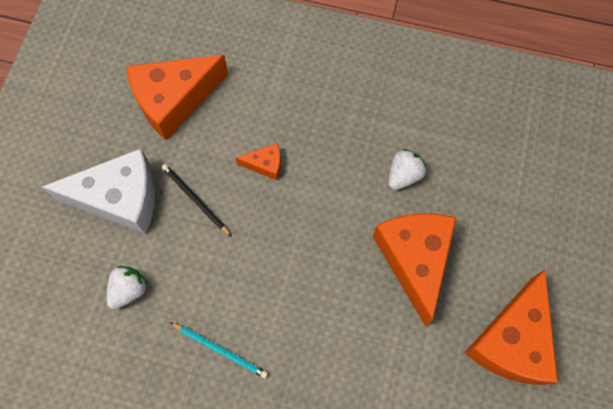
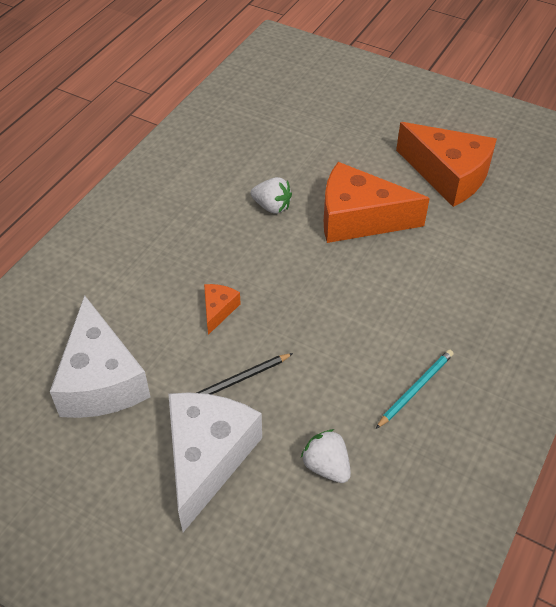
camera: 75 degrees left, 20 degrees down
(174, 100) = (101, 380): orange cheese -> white cheese
(404, 175) = (272, 206): white strawberry -> white strawberry turned 150 degrees clockwise

